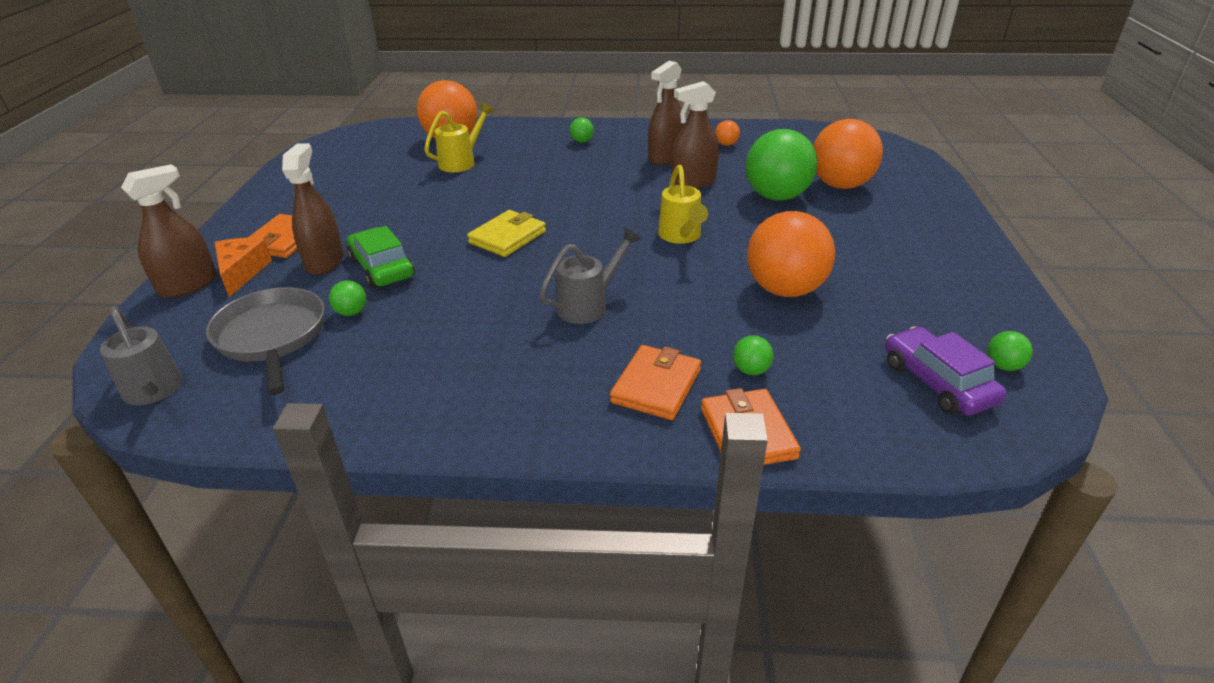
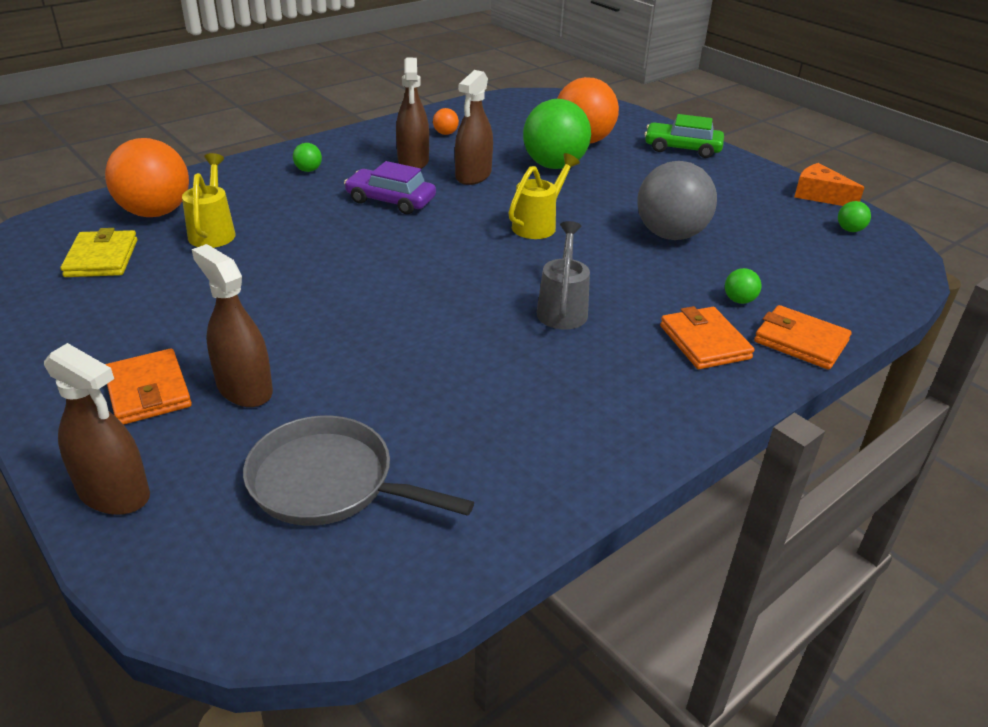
camera: 45 degrees left, 0 degrees up
(153, 392) = (300, 604): grey watering can -> none
(188, 285) = (114, 493): brown spray bottle -> brown spray bottle turned 120 degrees clockwise
(242, 272) = (161, 446): orange cheese -> orange cheese (819, 195)
(351, 312) = (369, 418): green ball -> none
(382, 268) = (322, 365): green car -> green car (682, 148)
(507, 237) = (395, 284): yellow wallet -> yellow wallet (101, 258)
(681, 237) = (539, 224): yellow watering can -> yellow watering can turned 90 degrees counterclockwise
(784, 290) = (670, 235): orange ball -> grey ball
(937, 382) = (837, 256): purple car -> purple car (390, 200)

